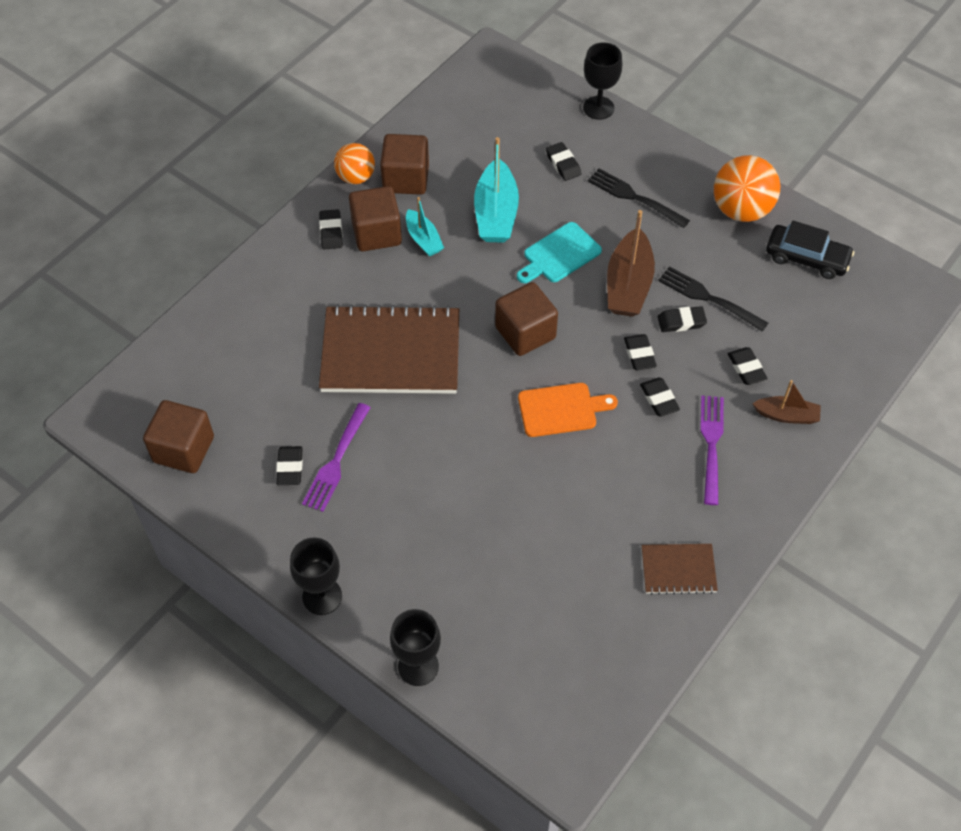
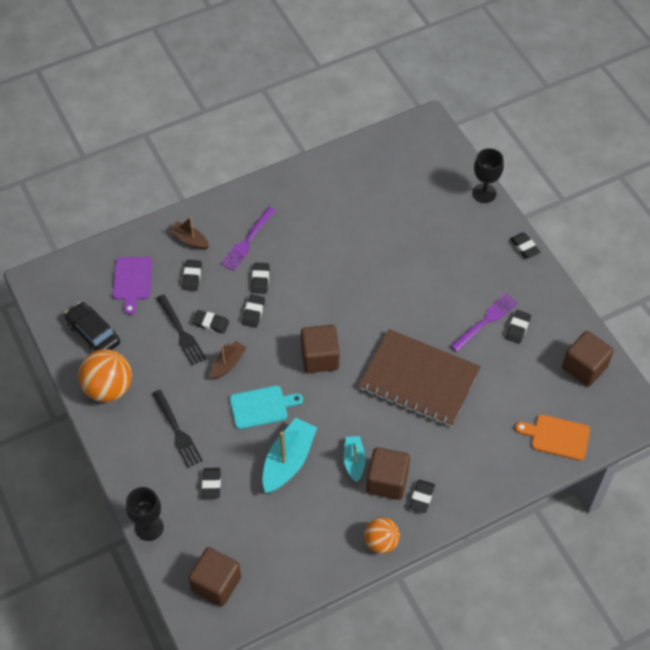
camera: 155 degrees left, 0 degrees up
(322, 596) = (524, 247): black goblet -> black eraser
(406, 179) = (341, 523): brown cube -> brown cube (216, 584)
(561, 409) = (326, 297): orange cutting board -> orange cutting board (557, 437)
(628, 284) = (228, 364): brown boat -> brown boat, size x0.58
(678, 570) = (313, 185): brown notebook -> none
(813, 334) = (132, 281): none -> purple cutting board

